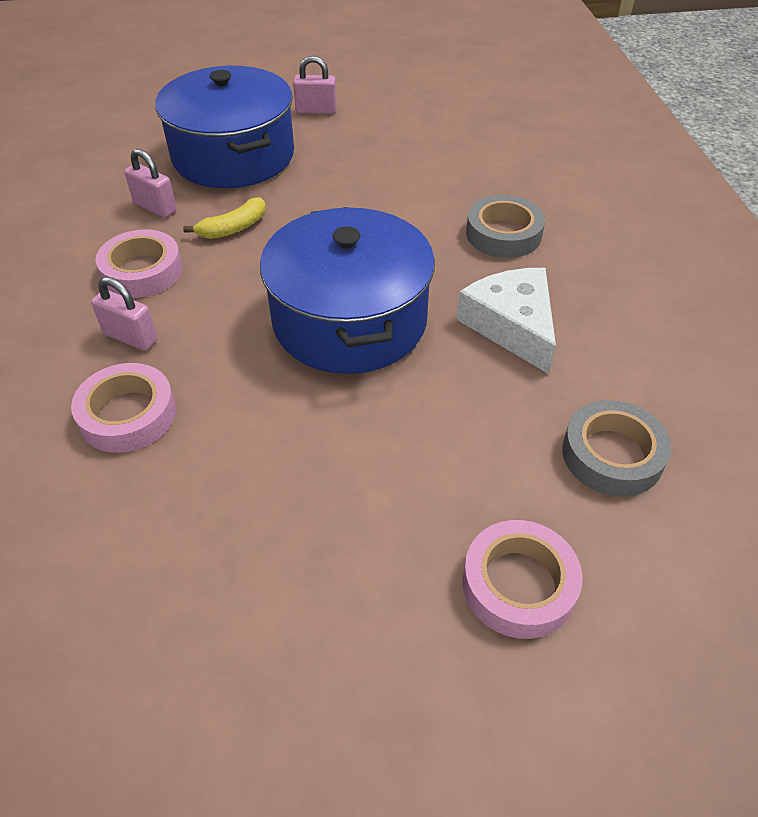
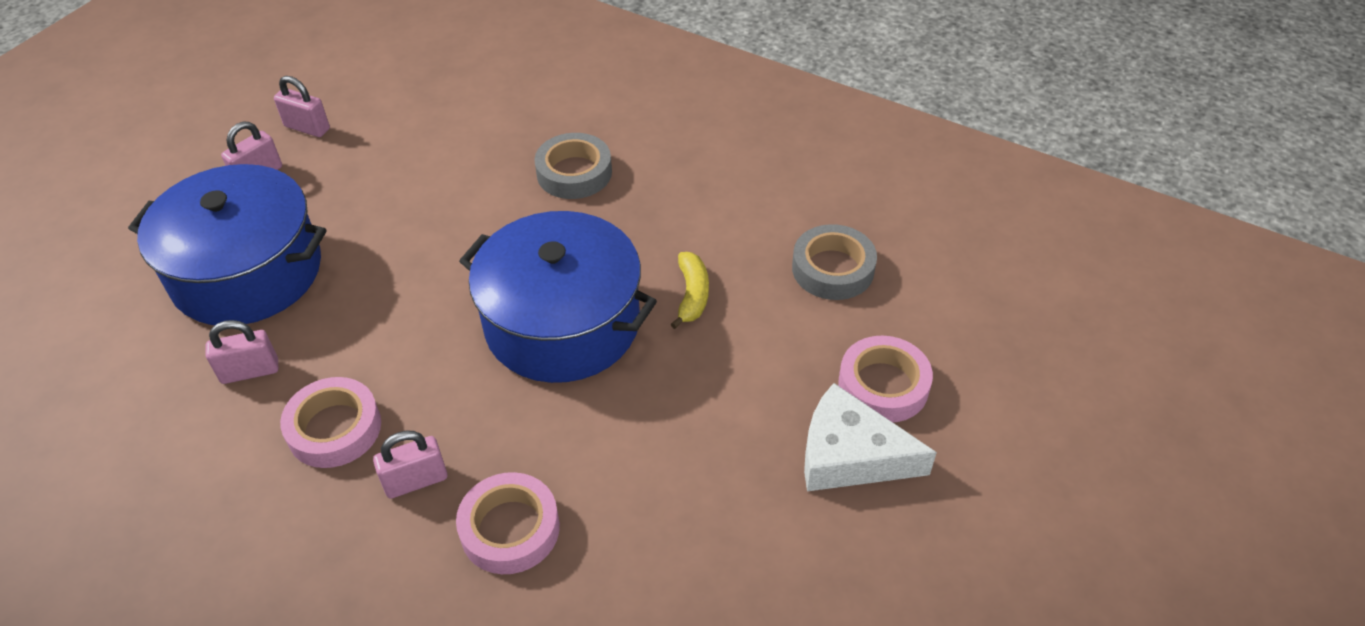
camera: 50 degrees left, 0 degrees up
(233, 228) = (355, 331): yellow banana -> yellow banana (692, 295)
(379, 102) = (307, 128): none -> pink padlock
(512, 325) = (672, 236): white cheese -> white cheese (850, 455)

